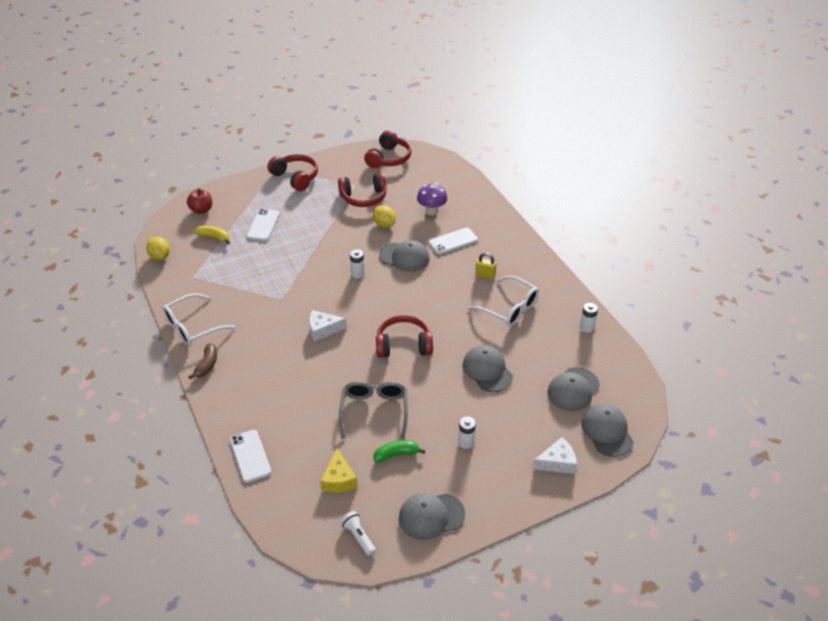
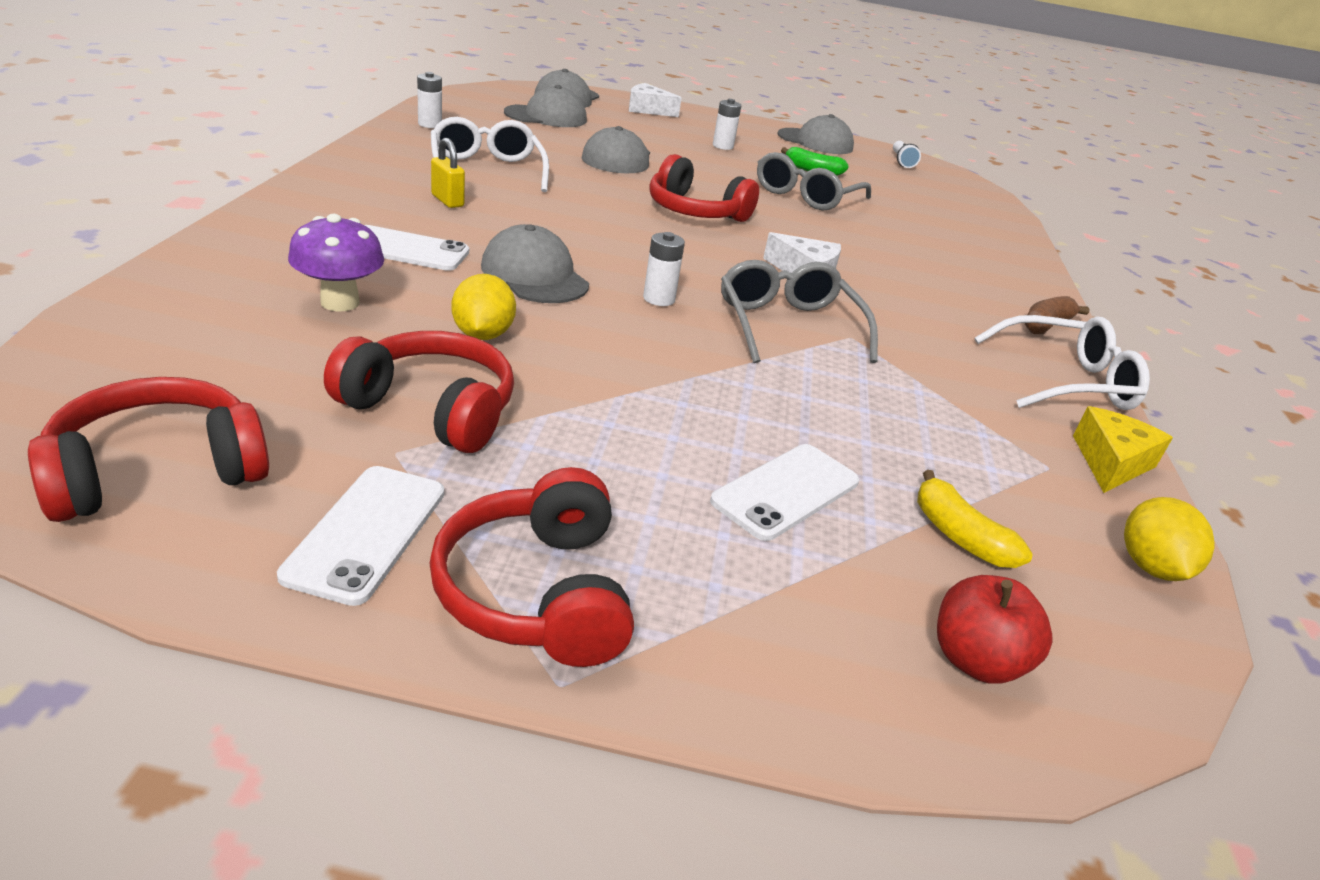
camera: 150 degrees left, 10 degrees down
(250, 456) = (1002, 235): white phone -> white phone (367, 532)
(306, 289) = (788, 326): none -> grey glasses
(339, 479) = (896, 186): yellow cheese -> yellow cheese (1110, 462)

